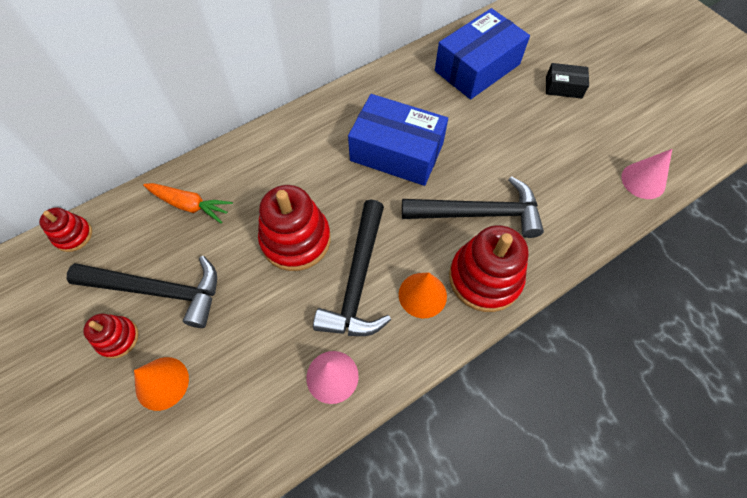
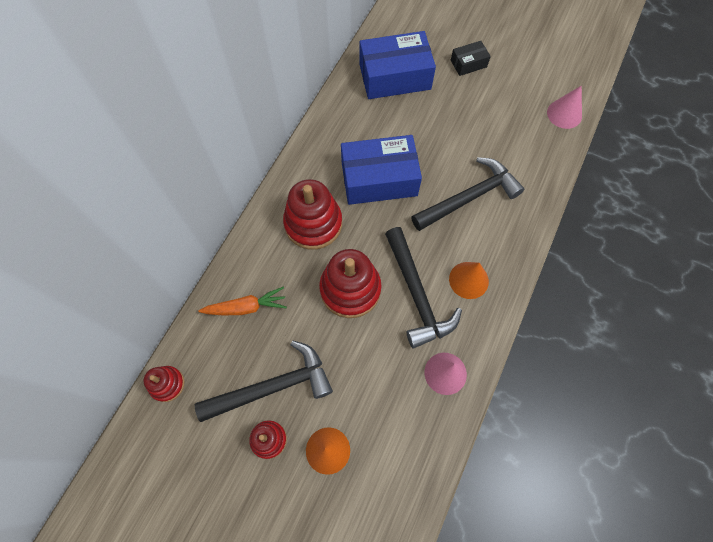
camera: 30 degrees left, 5 degrees up
(477, 67) = (395, 77): blue box -> blue box turned 60 degrees clockwise
(485, 278) = (502, 244): red stacking toy -> red stacking toy (313, 223)

